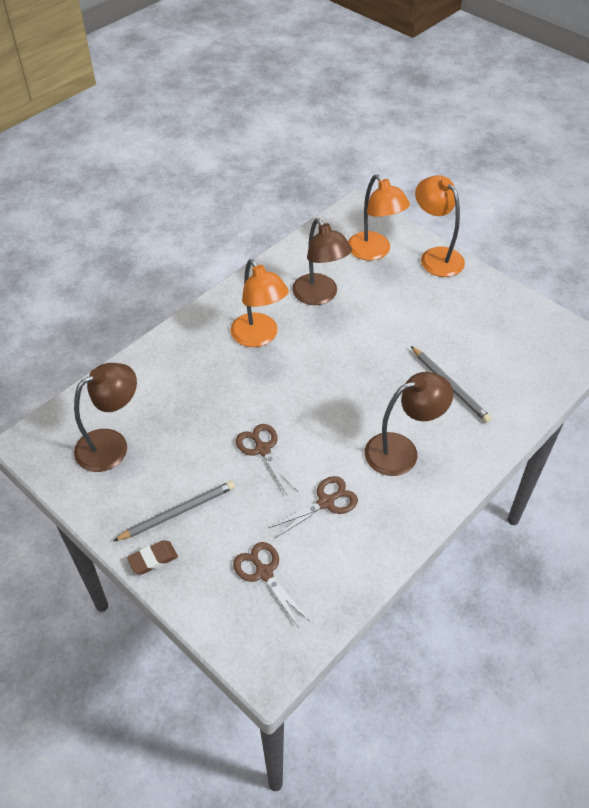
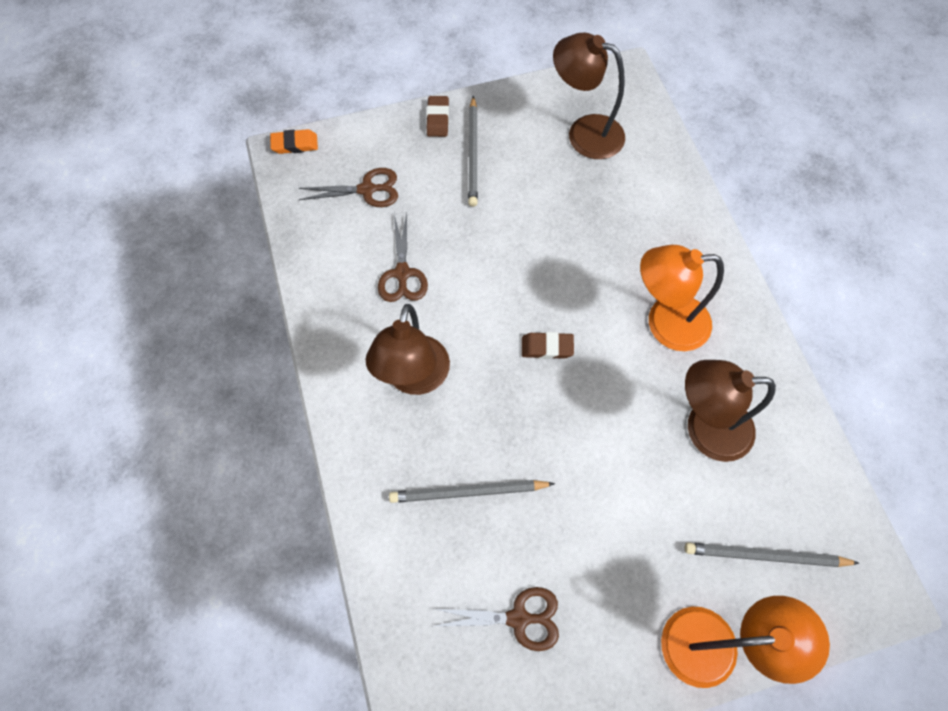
camera: 120 degrees right, 15 degrees up
(112, 444) = (584, 133): brown lamp -> brown lamp turned 120 degrees clockwise
(251, 667) = (295, 144): none -> orange eraser
(262, 449) = (500, 250): brown scissors -> brown scissors (518, 618)
(322, 389) = (547, 347): none -> brown eraser
(374, 252) = (765, 556): orange lamp -> grey pencil

